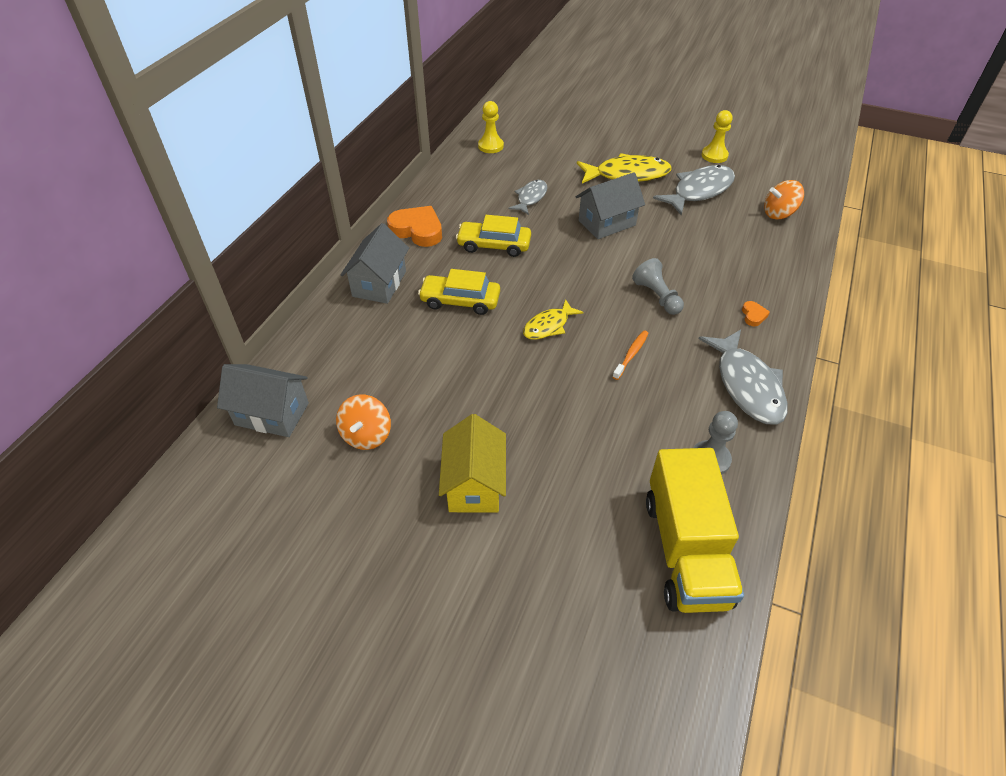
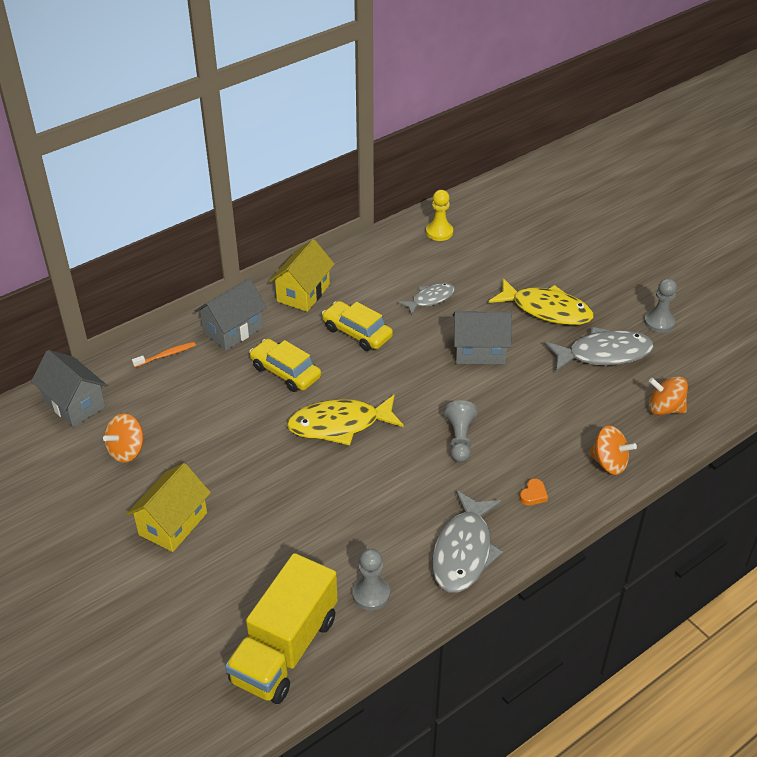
camera: 30 degrees right, 5 degrees down
(417, 230) = (303, 293): orange heart -> yellow house
(548, 326) = (339, 425): yellow fish -> yellow fish, size x1.70
(631, 355) = (387, 480): orange toothbrush -> orange toothbrush (166, 355)
(714, 155) = (659, 322): yellow pawn -> grey pawn
(781, 268) = (609, 463): none -> orange spinning top

